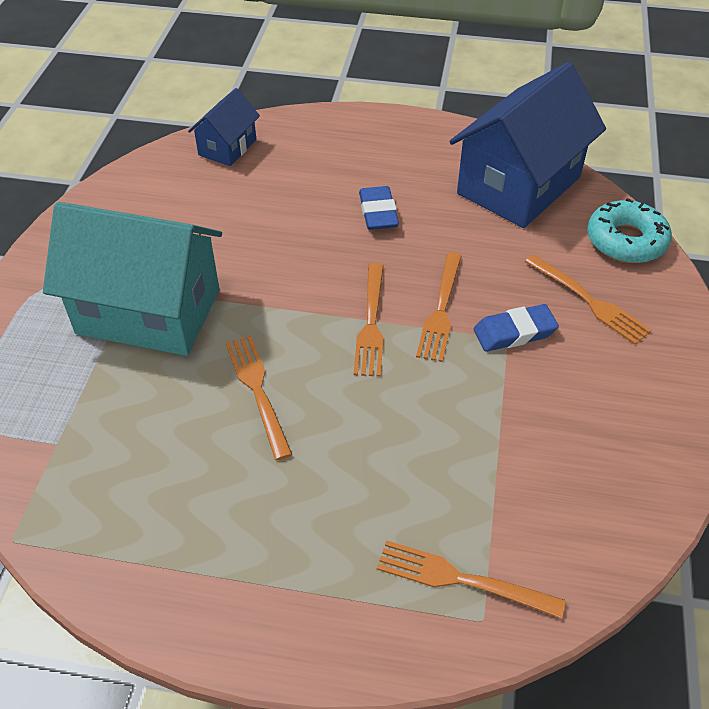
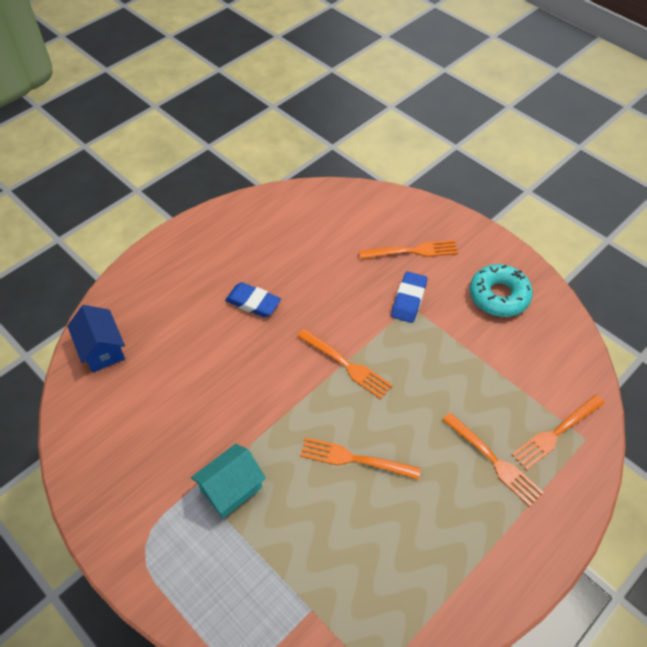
camera: 55 degrees left, 5 degrees up
(149, 311) = (231, 489): turquoise house -> turquoise house, size x0.50
(441, 310) = (364, 323): orange fork -> orange fork (493, 460)
(519, 185) = (294, 219): blue house -> none
(626, 241) = (381, 204): turquoise donut -> turquoise donut (499, 296)

